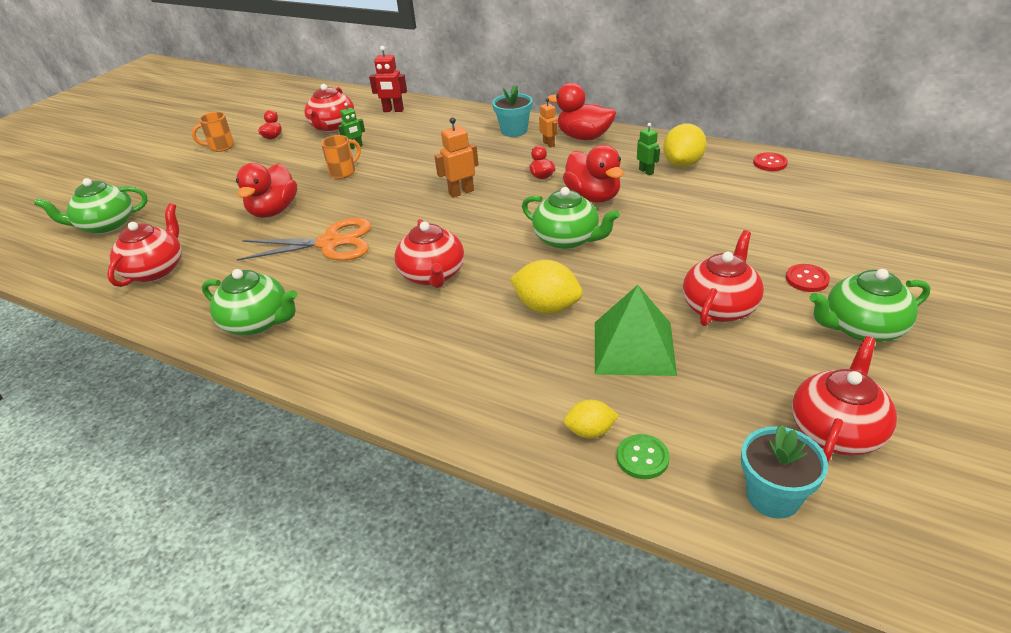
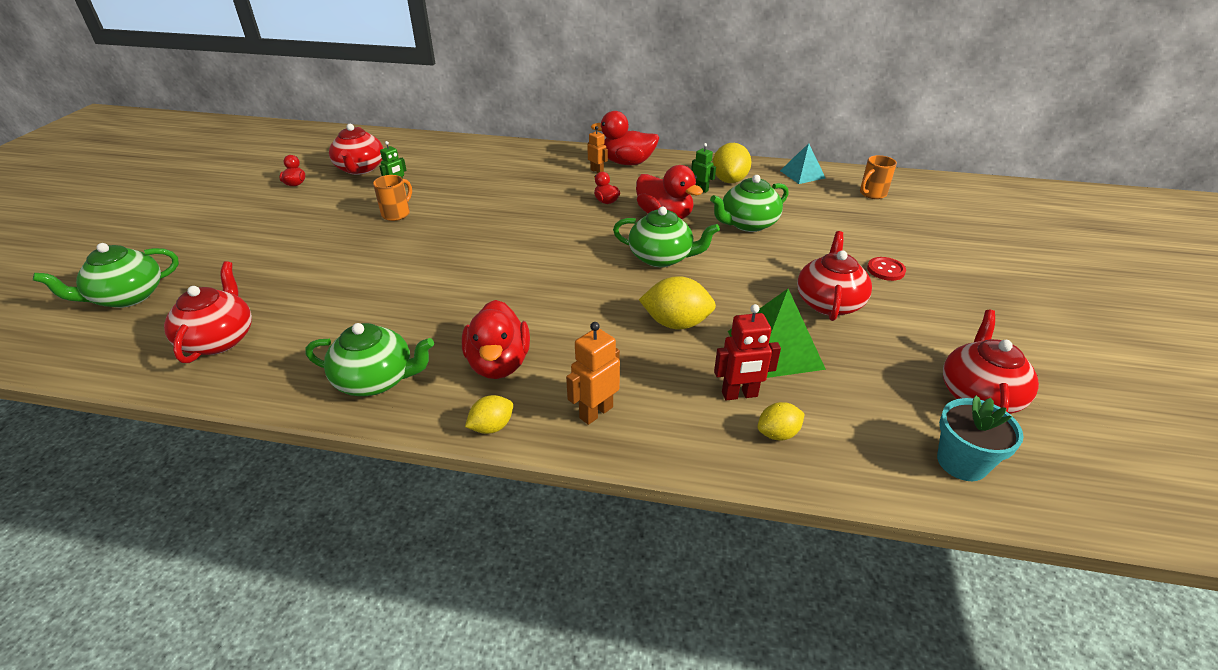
camera: 20 degrees left, 0 degrees up
(221, 147) = (236, 198): orange mug -> orange mug (872, 194)
(274, 211) = (335, 260): red duck -> red duck (499, 364)
(331, 243) = (419, 287): orange scissors -> none
(331, 379) = (492, 427): none -> yellow lemon
(393, 110) = (420, 149): red robot -> red robot (739, 394)
(433, 275) = (546, 306): red teapot -> none
(461, 192) = (533, 223): orange robot -> orange robot (596, 412)
(514, 131) = (556, 161): turquoise flower pot -> none
(642, 458) = (836, 449): green button -> none
(770, 163) = (802, 174): red button -> turquoise pyramid
(862, 328) = (950, 305): green teapot -> green teapot (747, 224)

